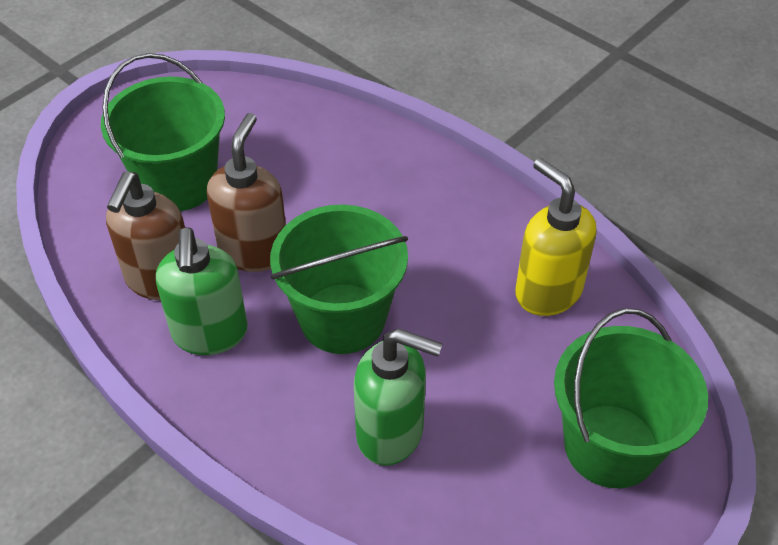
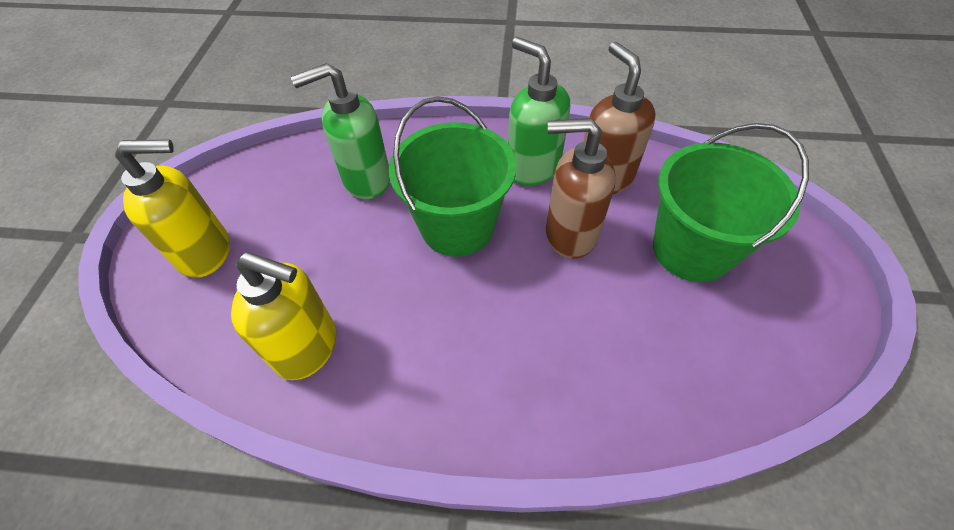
camera: 145 degrees right, 5 degrees up
(254, 251) = (570, 234): brown soap dispenser -> brown soap dispenser turned 120 degrees clockwise
(611, 446) = (206, 252): green bucket -> yellow soap dispenser

